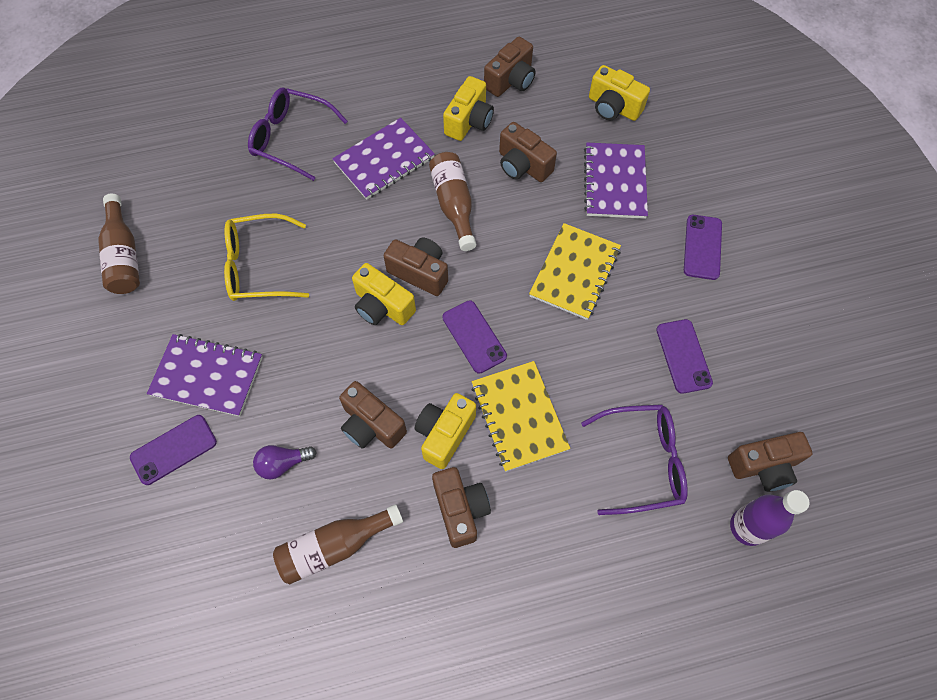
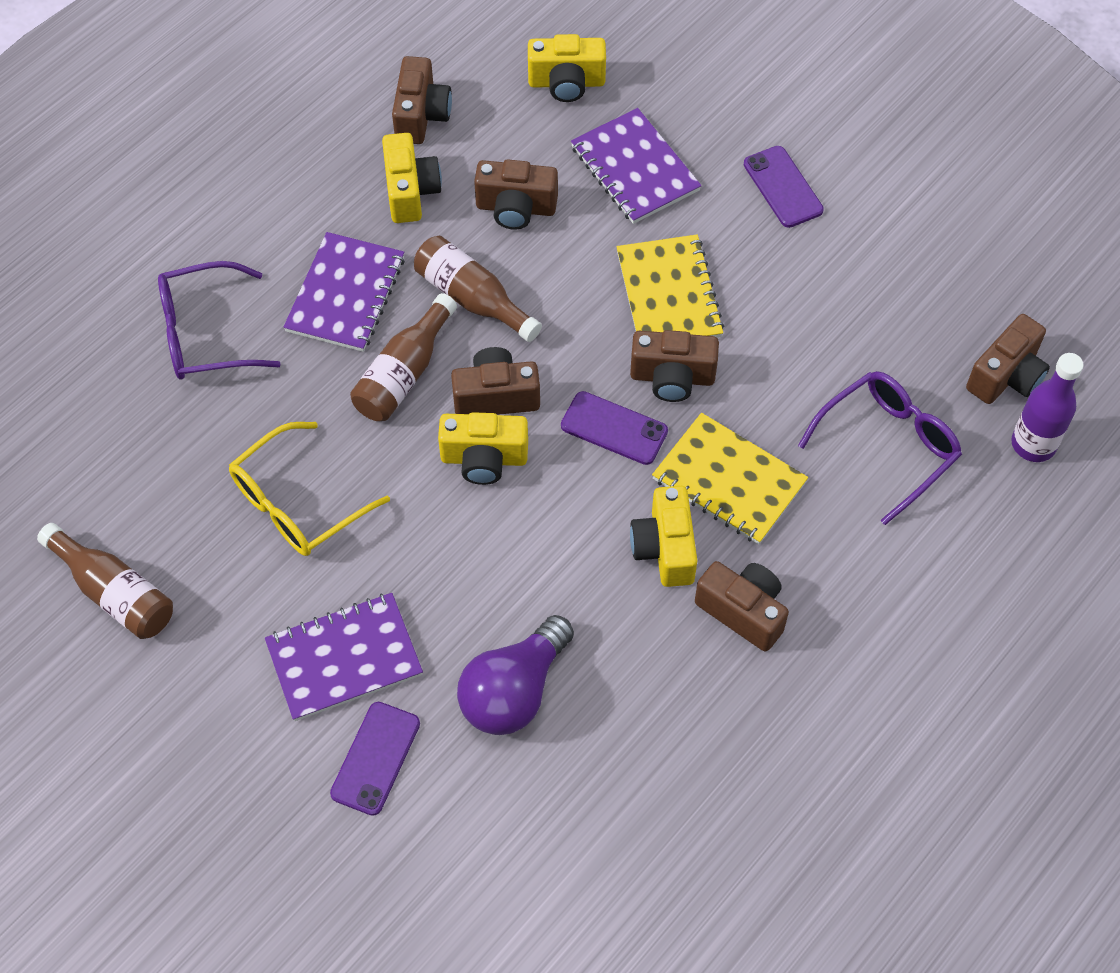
camera: 35 degrees left, 5 degrees down
(283, 463) = (514, 691): purple light bulb -> purple light bulb, size x1.84
(335, 546) = (642, 734): brown bottle -> brown bottle (404, 373)
(371, 425) = (578, 589): brown camera -> brown camera (672, 377)
(683, 356) = (849, 314): purple phone -> none

